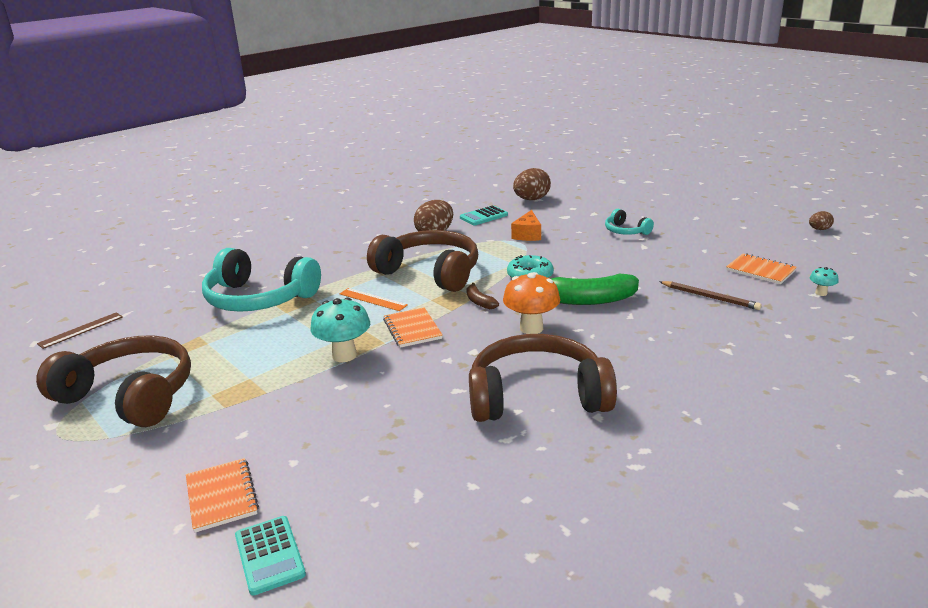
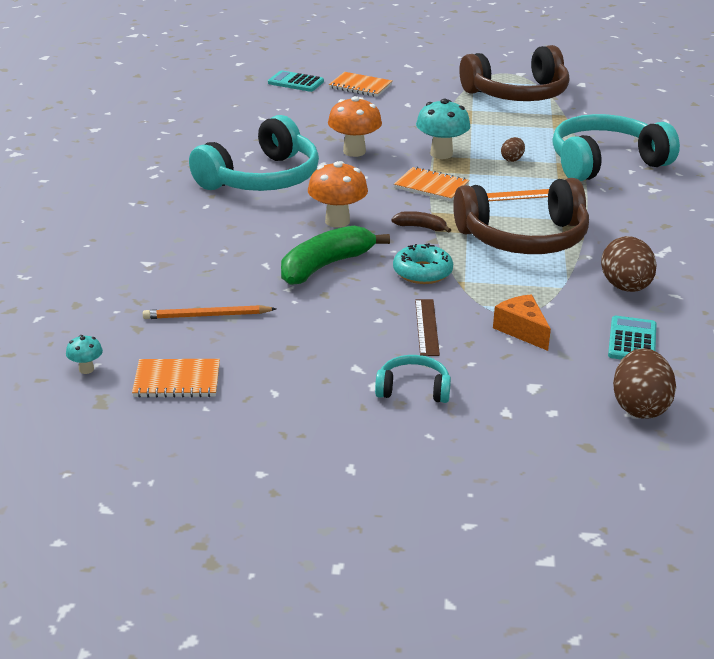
camera: 135 degrees right, 5 degrees up
(81, 330) = (658, 103): brown ruler -> brown ruler (426, 327)
(407, 391) = (354, 152): none -> orange mushroom
(537, 396) = (261, 178): brown headphones -> turquoise headphones
(710, 297) = (207, 316): brown pencil -> orange pencil
(819, 229) = (139, 518): brown egg -> brown egg (512, 159)

